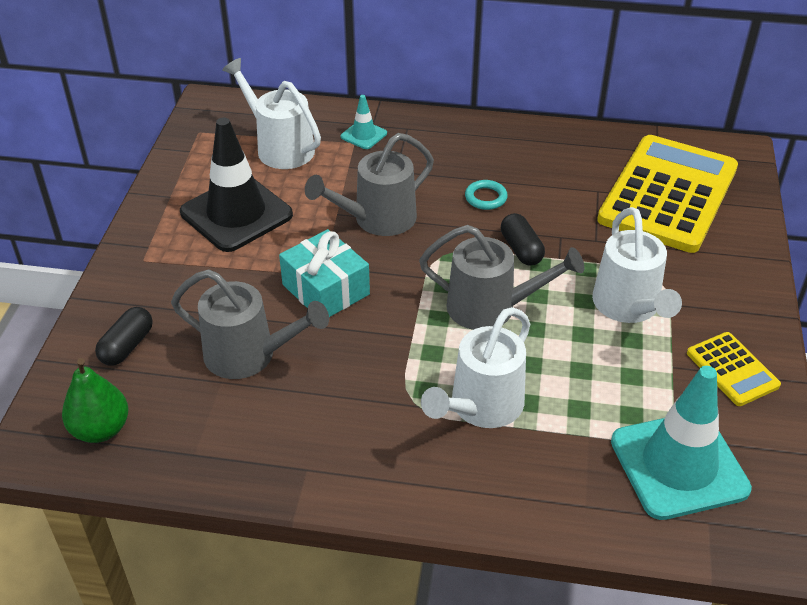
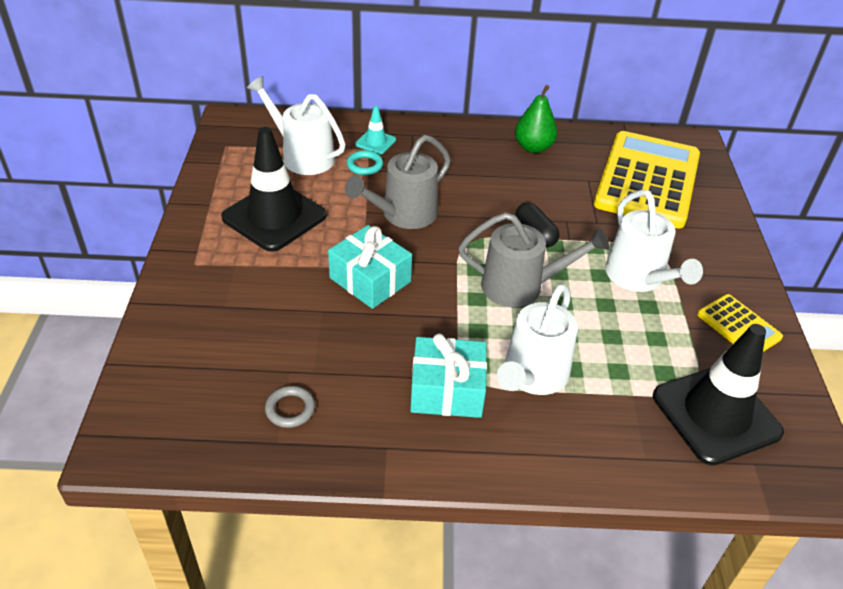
camera: 10 degrees left, 0 degrees up
(101, 429) = (182, 426): green pear -> green pear (533, 147)
(127, 346) = (193, 344): black capsule -> none
(214, 421) = (290, 409): none -> grey ring
(250, 355) = (312, 345): grey watering can -> none
(384, 415) = (447, 390): none -> turquoise gift
(486, 198) = (494, 191): turquoise ring -> turquoise ring (364, 165)
(679, 465) = (716, 414): turquoise traffic cone -> black traffic cone

